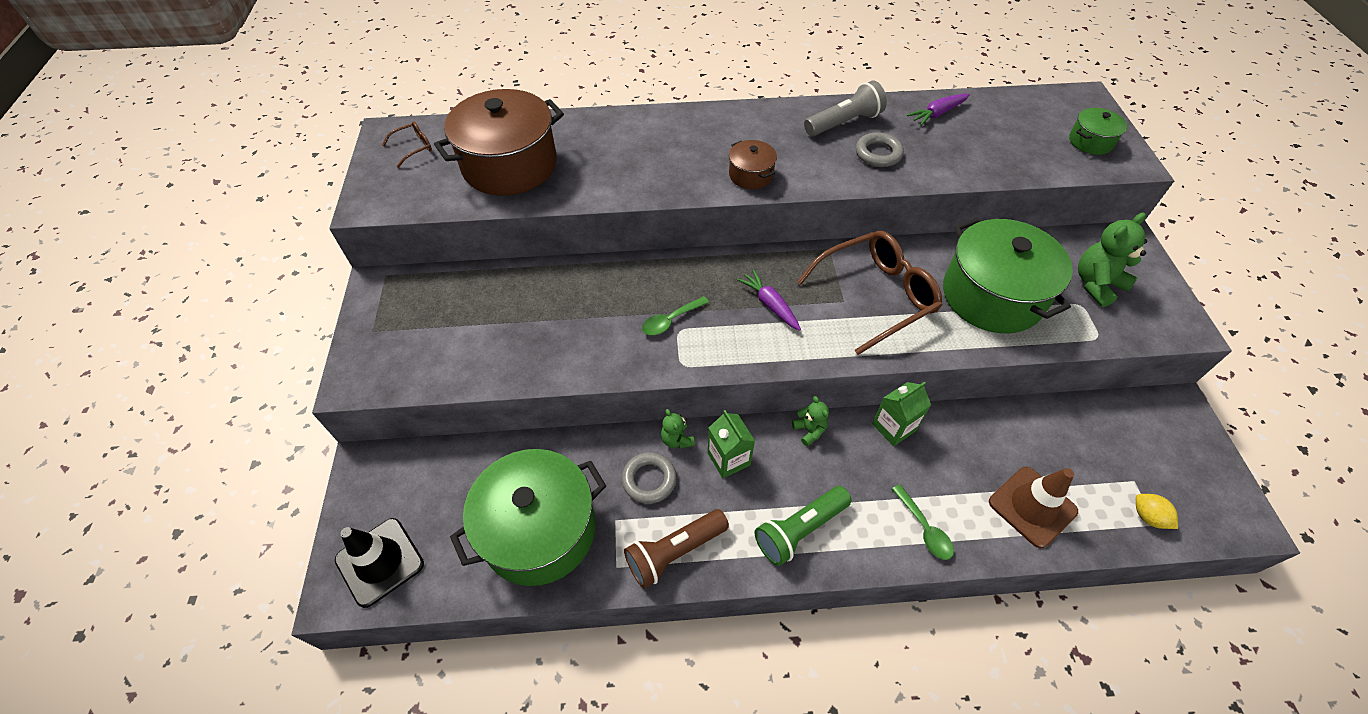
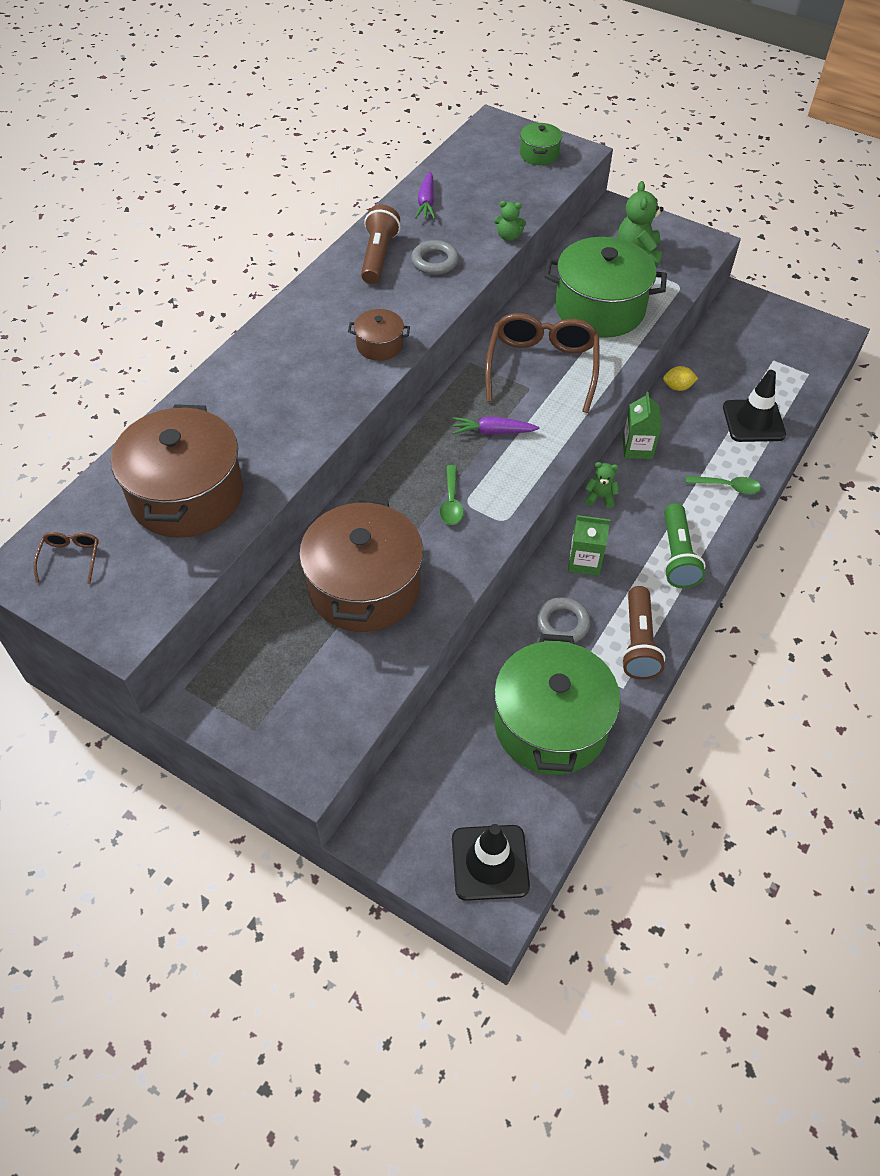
camera: 55 degrees left, 0 degrees up
(543, 317) = (364, 587): none -> brown pot
(677, 439) = (539, 584): green teddy bear -> green teddy bear (508, 236)
(844, 123) = (378, 256): grey flashlight -> brown flashlight
(1032, 506) = (753, 421): brown traffic cone -> black traffic cone
(1148, 517) = (801, 373): yellow lemon -> yellow lemon (677, 387)

